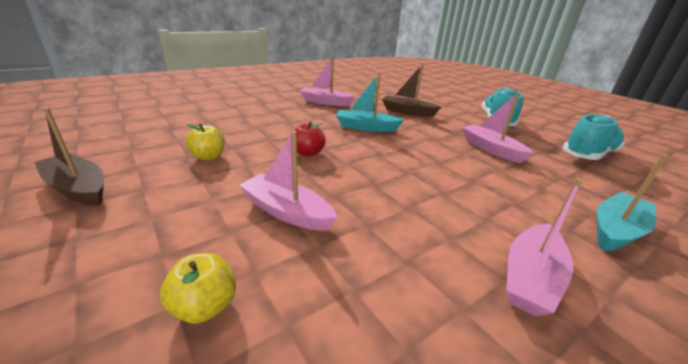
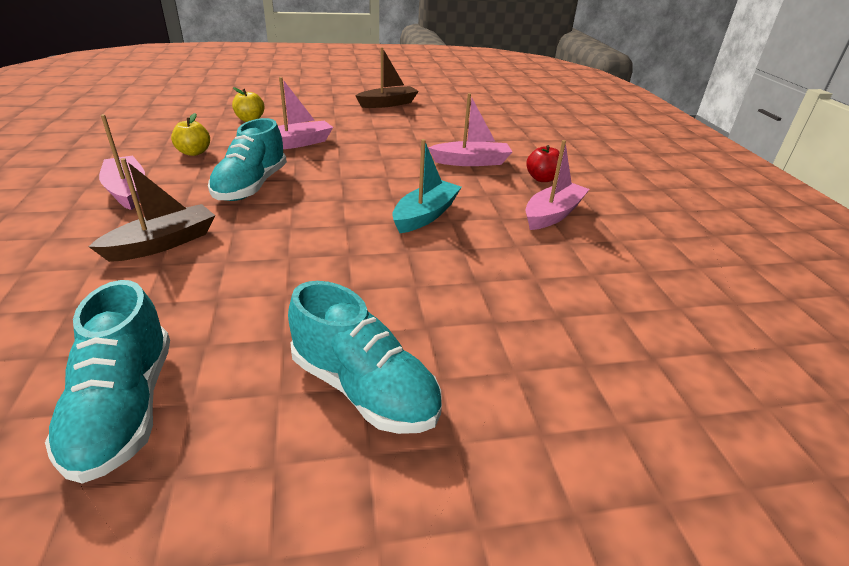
camera: 115 degrees right, 5 degrees up
(208, 157) = (405, 133): yellow apple -> yellow apple (194, 152)
(308, 153) = (379, 166): red apple -> red apple (542, 179)
(407, 112) = (477, 279): brown boat -> brown boat (163, 243)
(412, 198) = (251, 186): none -> turquoise shoe
(491, 149) = (271, 288): pink boat -> pink boat (471, 162)
(616, 230) = (66, 261): turquoise boat -> none

